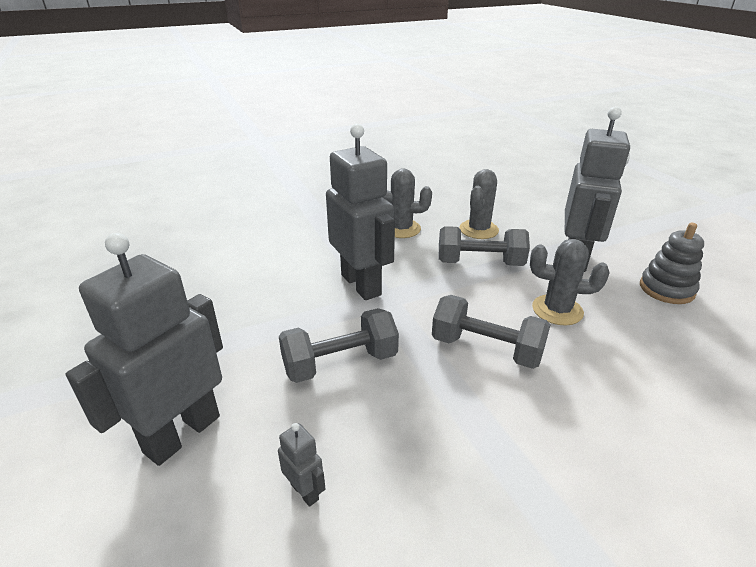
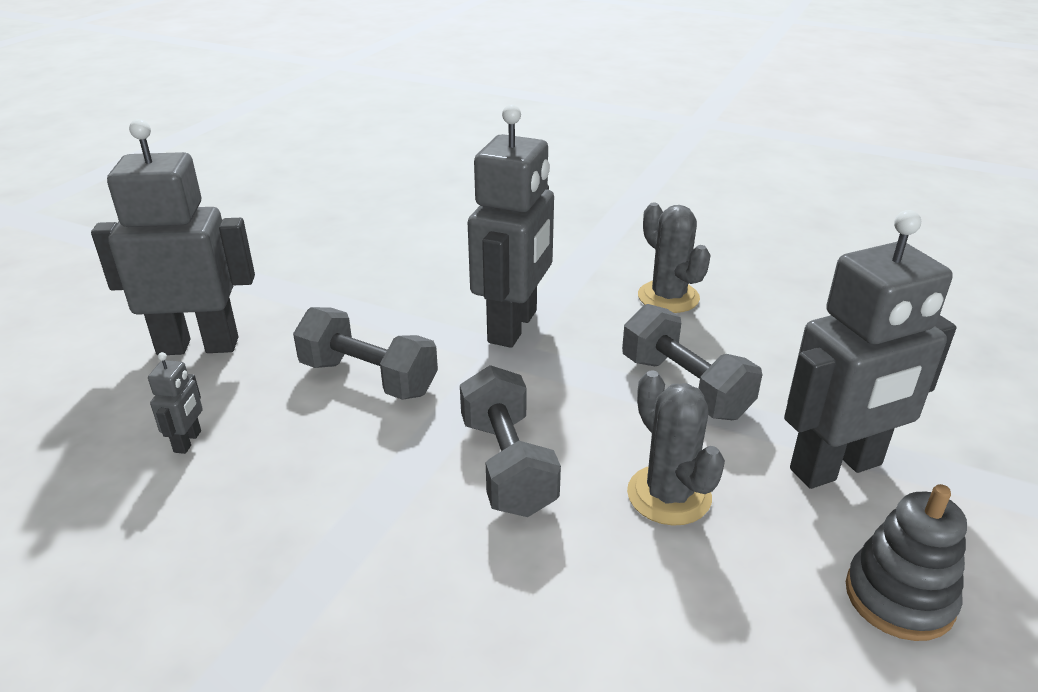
camera: 50 degrees right, 0 degrees up
(478, 230) = (767, 352): grey cactus -> none

